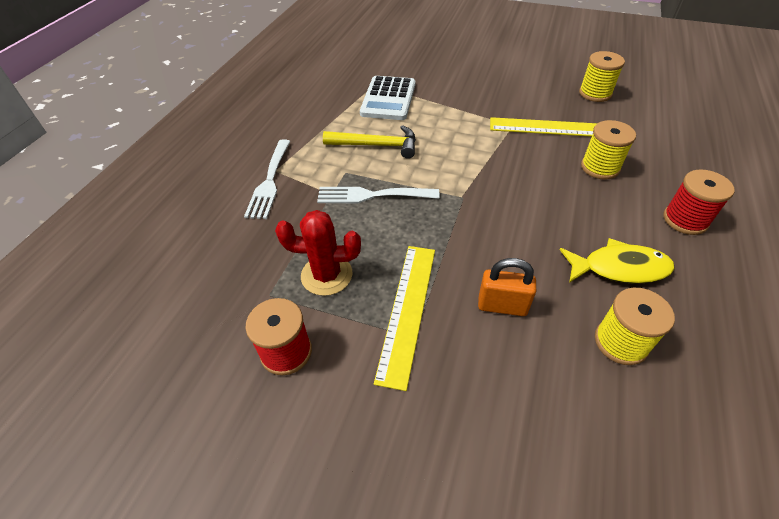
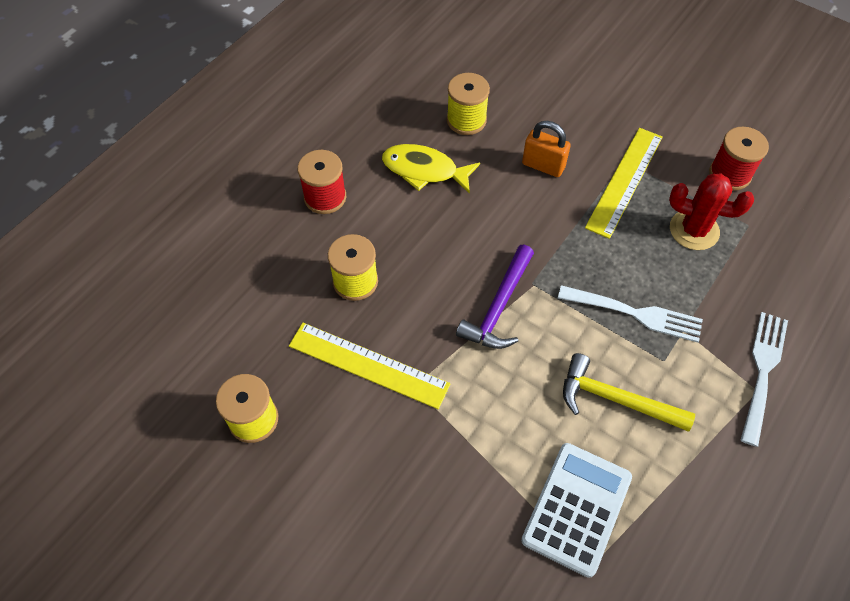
camera: 165 degrees left, 10 degrees up
(481, 176) = (499, 307): none -> purple hammer

